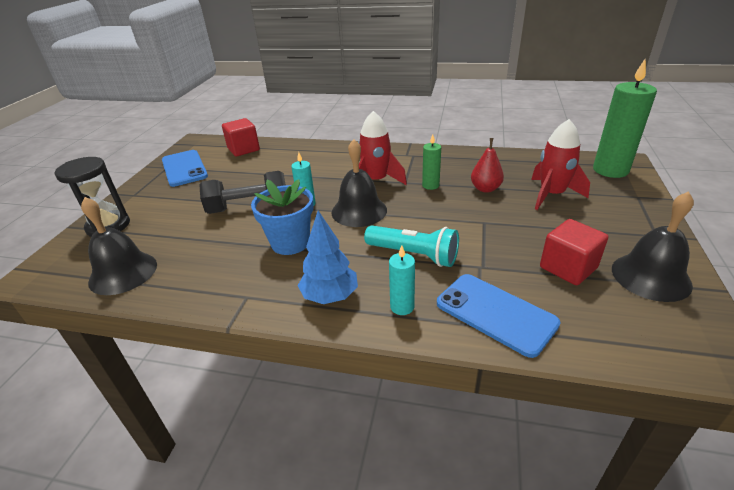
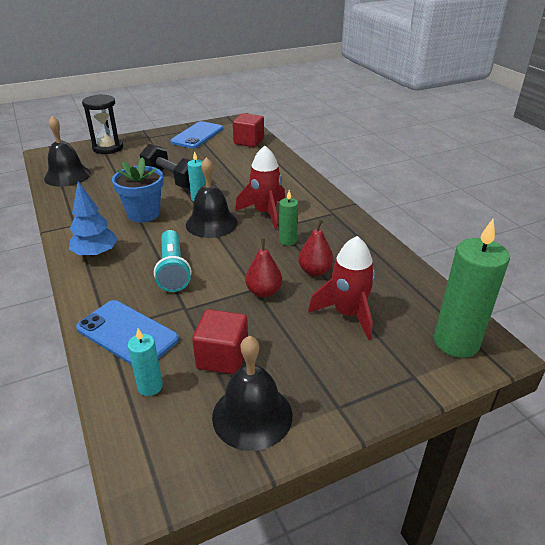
camera: 50 degrees right, 0 degrees up
(402, 307) = (105, 288): turquoise candle -> turquoise candle (150, 386)
(492, 219) = (263, 292): none -> red pear
(495, 313) = (127, 334): blue phone -> blue phone turned 60 degrees counterclockwise

